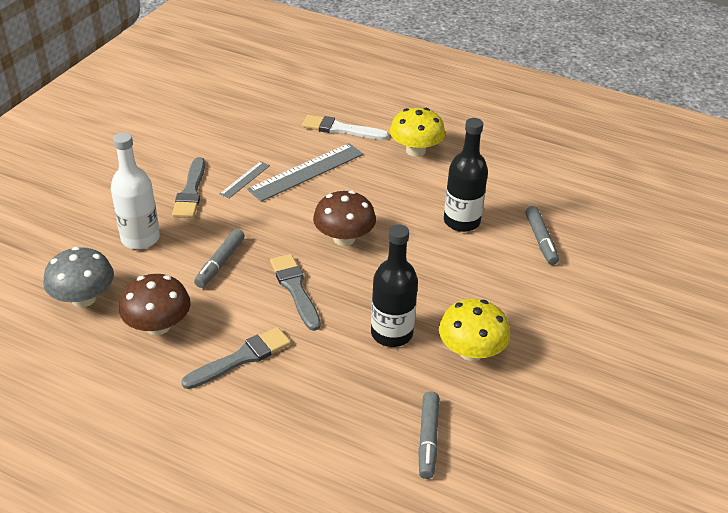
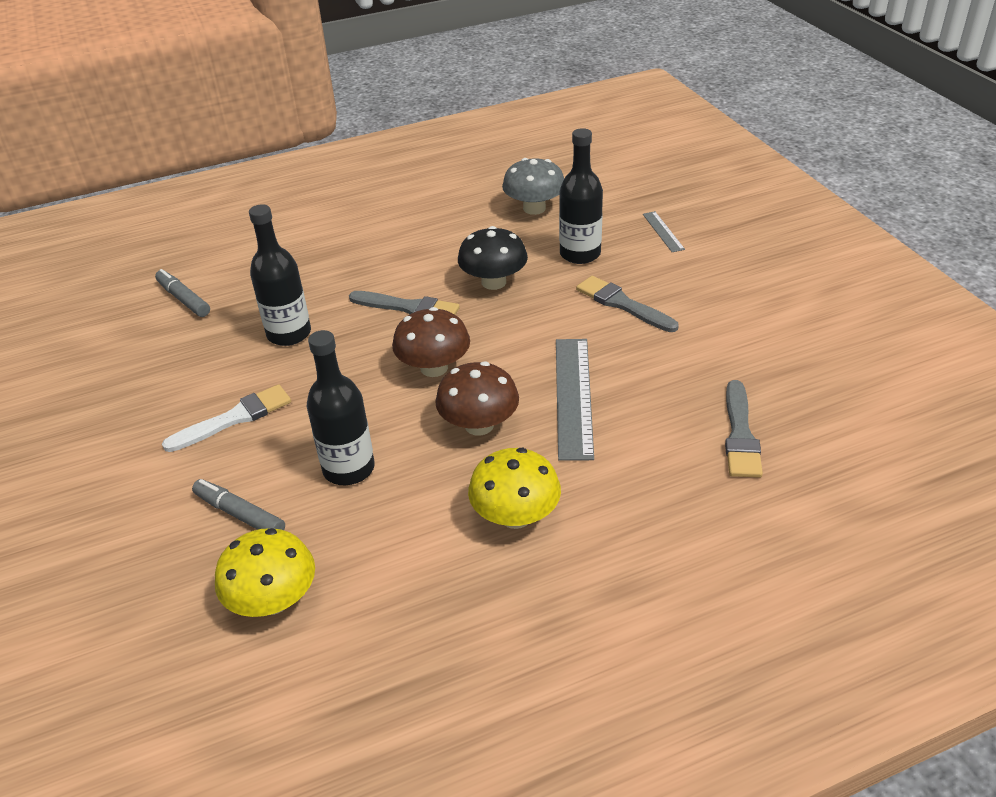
camera: 135 degrees right, 0 degrees up
(140, 238) = (580, 254): white bottle -> black bottle
(158, 326) = (459, 229): brown mushroom -> brown mushroom (479, 425)
(220, 263) = (493, 282): grey marker -> black mushroom
(241, 358) = (375, 252): grey brush -> grey brush (740, 434)
(245, 179) = (606, 346): grey ruler -> grey ruler (663, 231)
(340, 129) = (635, 471): white brush -> white brush (234, 418)
(471, 351) = (208, 366): yellow mushroom -> yellow mushroom (273, 600)

